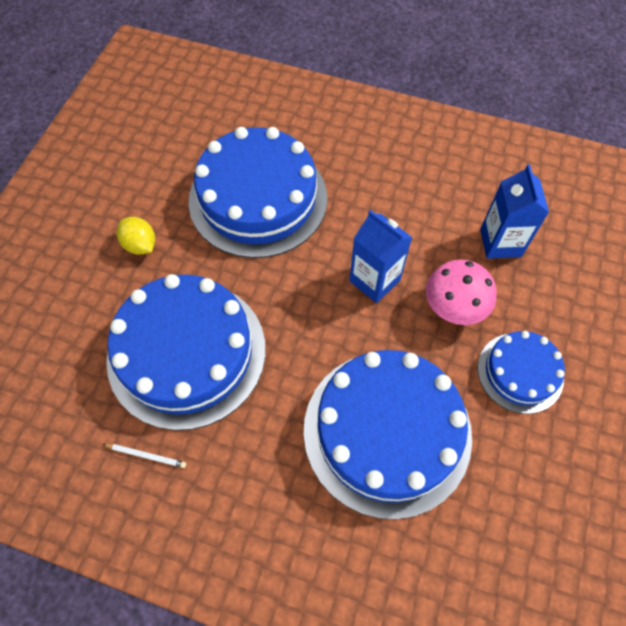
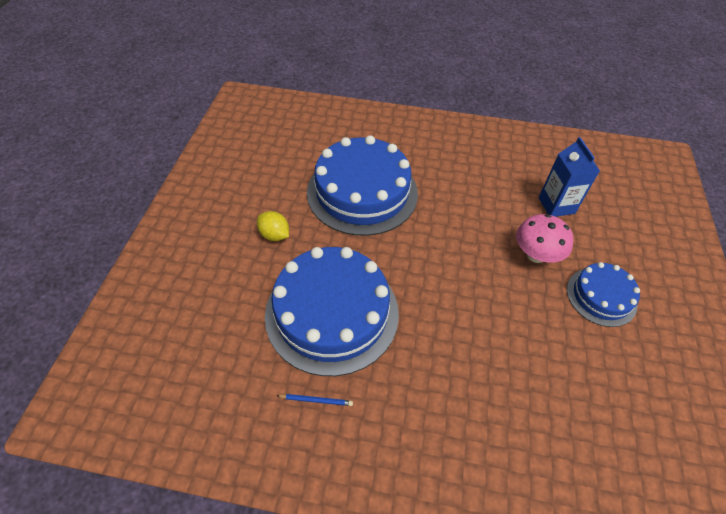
camera: 10 degrees left, 10 degrees down
(146, 455) = (316, 400): white pencil -> blue pencil
(374, 280) = (469, 242): blue carton -> none
(387, 431) = (512, 354): blue cake -> none

